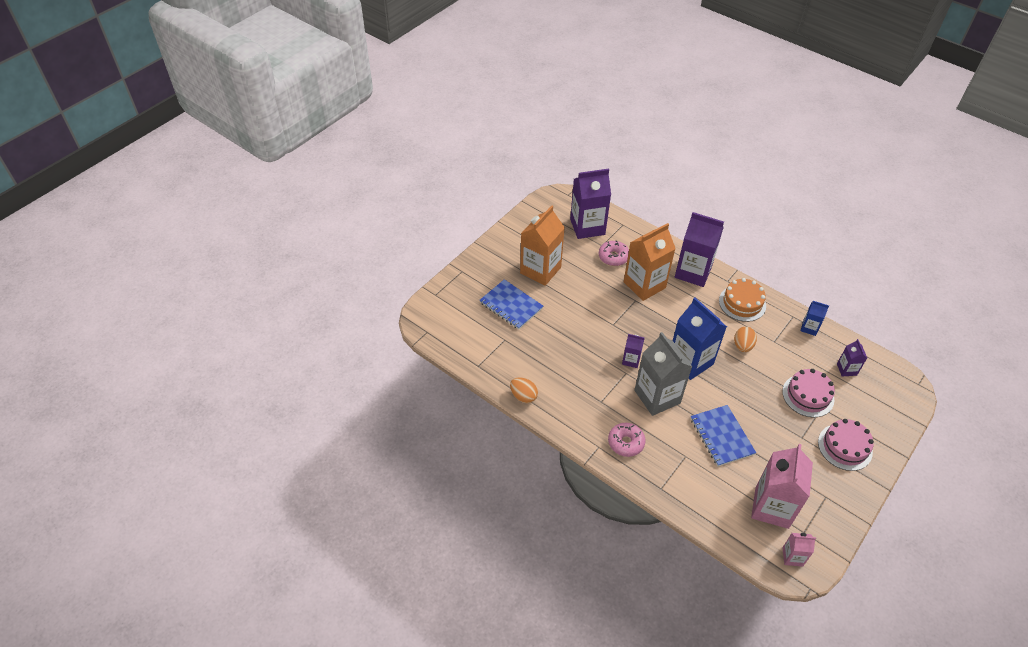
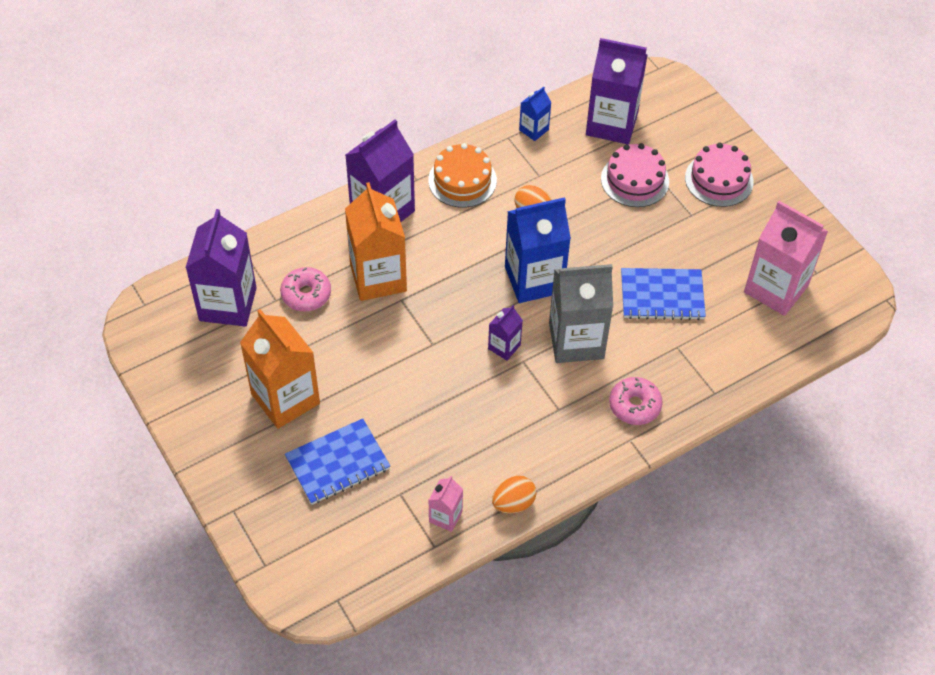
camera: 70 degrees left, 5 degrees up
(792, 557) = (844, 298): pink carton -> pink carton (445, 516)
(846, 369) = (611, 124): purple carton -> purple carton, size x2.07

